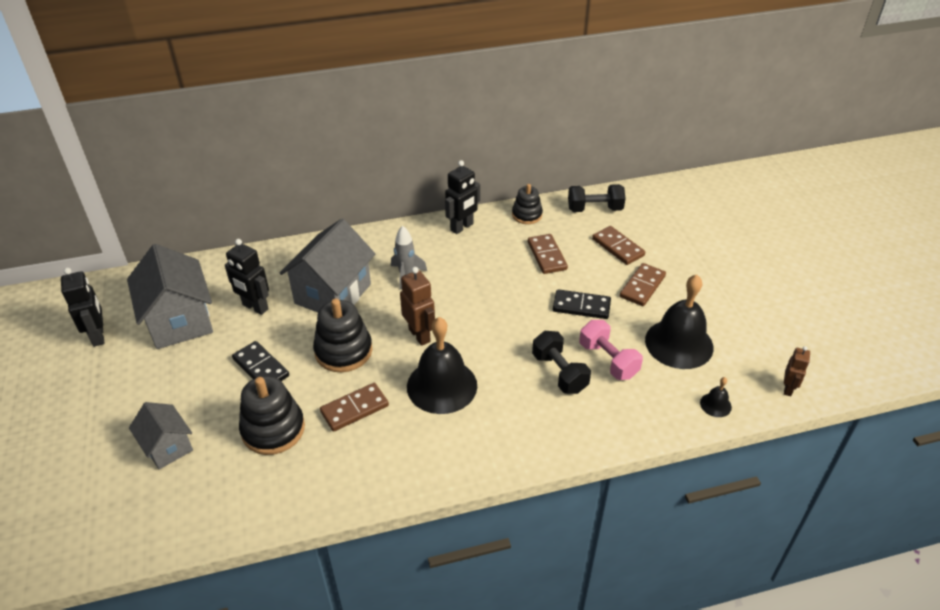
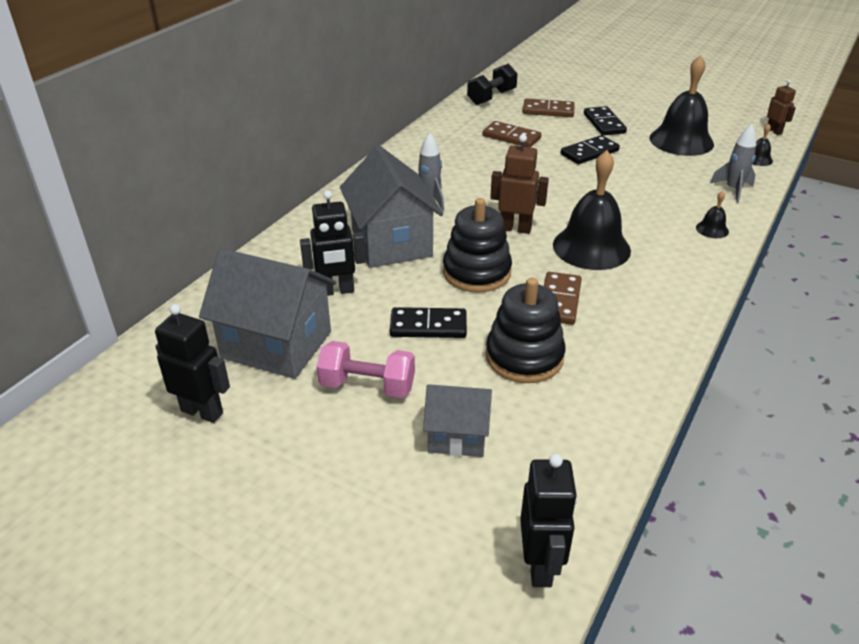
camera: 45 degrees left, 5 degrees down
(462, 227) = (415, 150): black robot -> black robot (540, 565)
(527, 215) = (450, 121): black stacking toy -> none
(552, 436) = (712, 229): none -> black bell
(559, 373) = (648, 194): black dumbbell -> none
(608, 360) = (662, 171): pink dumbbell -> pink dumbbell (367, 386)
(635, 416) = (733, 190): none -> grey rocket
(642, 286) = (604, 123): brown domino -> black domino

